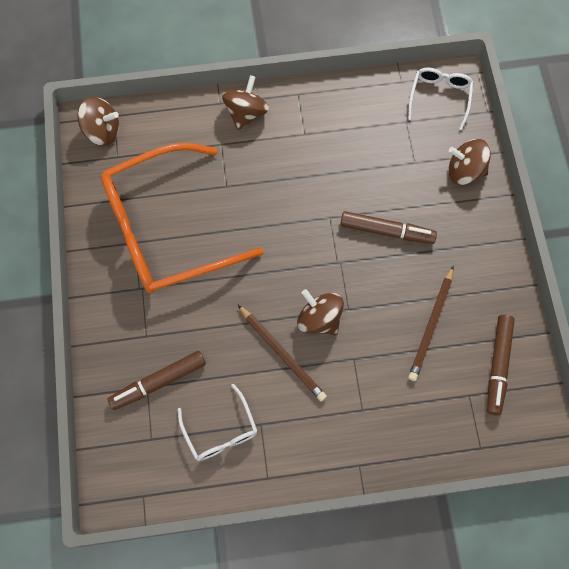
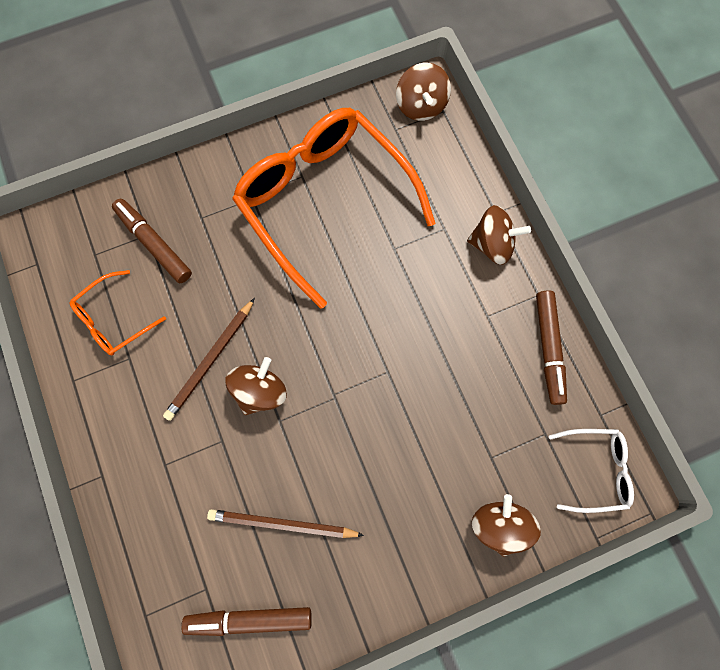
camera: 75 degrees right, 5 degrees up
(220, 431) = (114, 319): white glasses -> orange glasses
(386, 231) = (389, 443): brown marker -> brown marker (548, 348)

